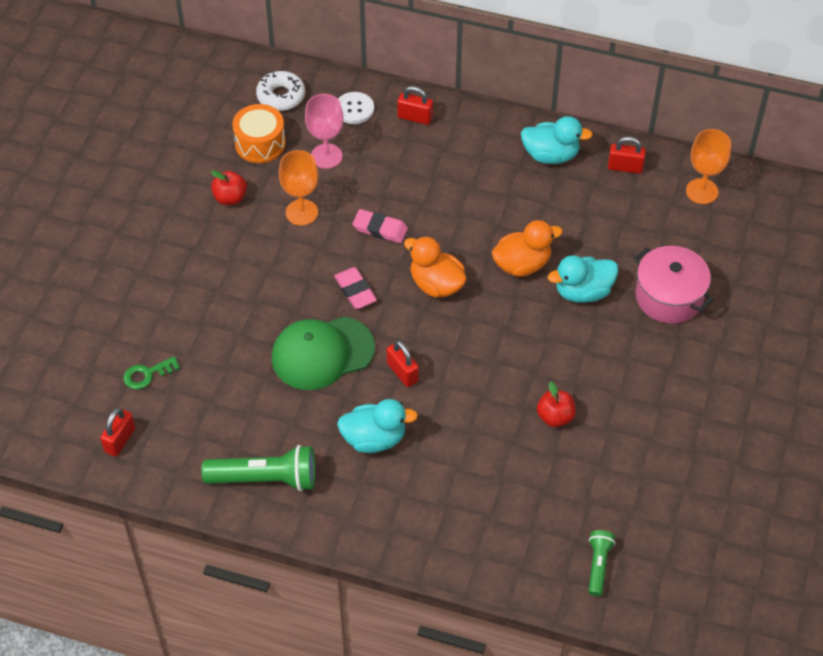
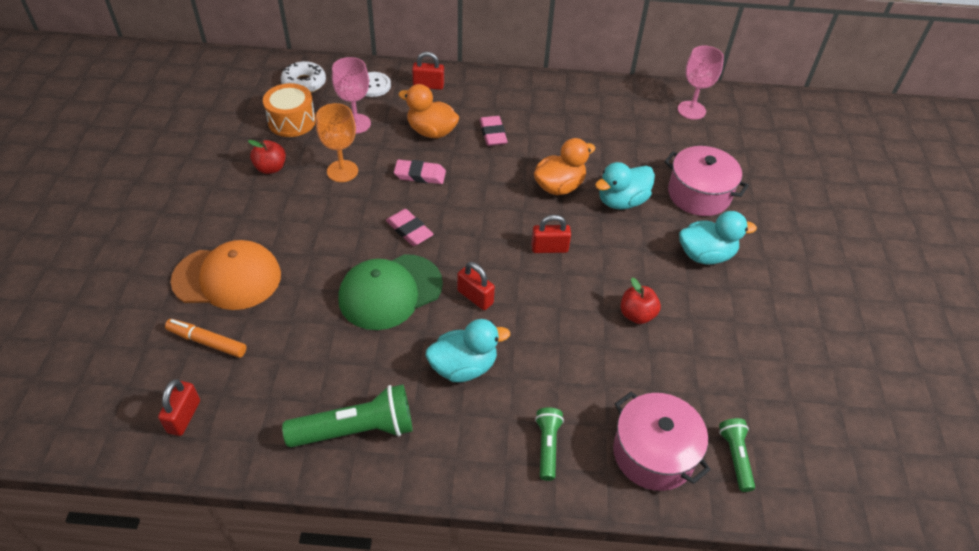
camera: 15 degrees left, 5 degrees down
(147, 374) = (207, 342): green key -> orange marker
(172, 313) = (227, 278): none -> orange cap
(430, 524) = (547, 446): none -> green flashlight
(436, 284) = (485, 214): orange duck -> orange duck (431, 131)
(469, 190) = (493, 134): none -> pink eraser
(524, 548) = (653, 453): none -> pink pot
(551, 155) = (555, 99): turquoise duck -> turquoise duck (705, 255)
(625, 167) = (621, 100): red padlock -> red padlock (549, 248)
(702, 191) = (691, 110): orange goblet -> pink goblet

